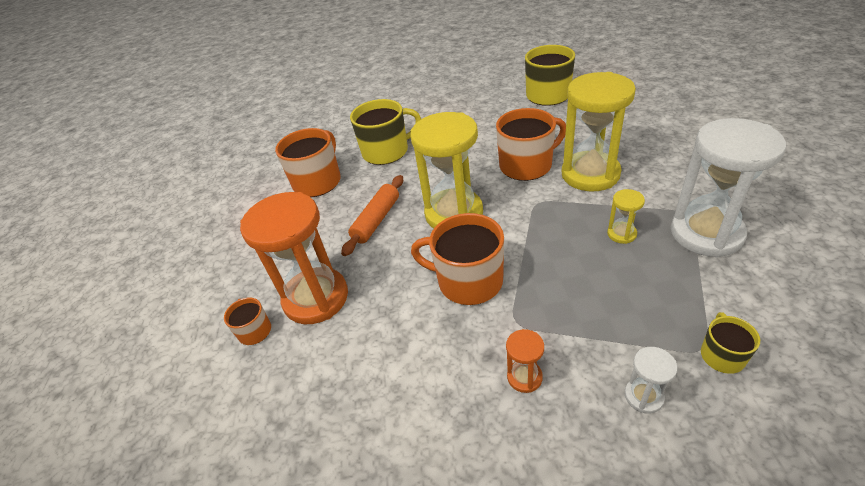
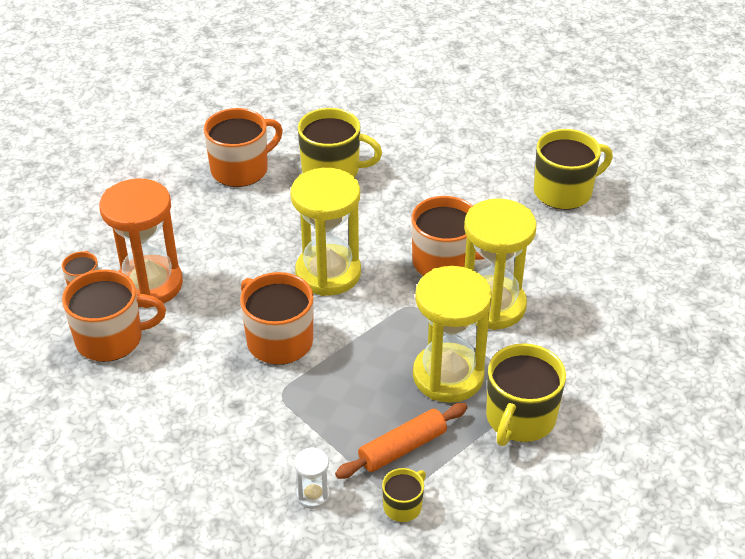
camera: 25 degrees right, 0 degrees up
(319, 364) = (111, 339): none -> orange mug
(376, 220) = (256, 241): orange rolling pin -> orange rolling pin (402, 448)
(524, 377) = (245, 434): orange hourglass -> none
(621, 234) = (448, 376): yellow hourglass -> yellow hourglass, size x2.32
(706, 233) = (520, 418): white hourglass -> yellow mug

